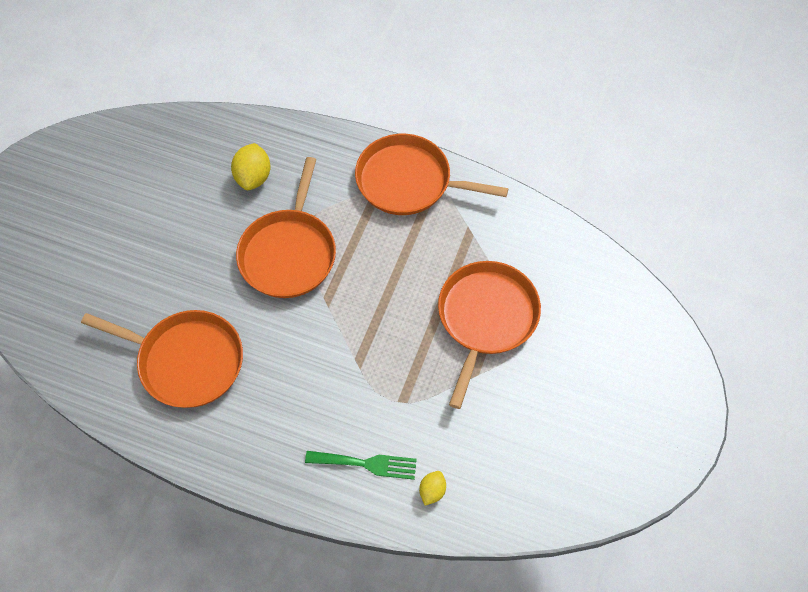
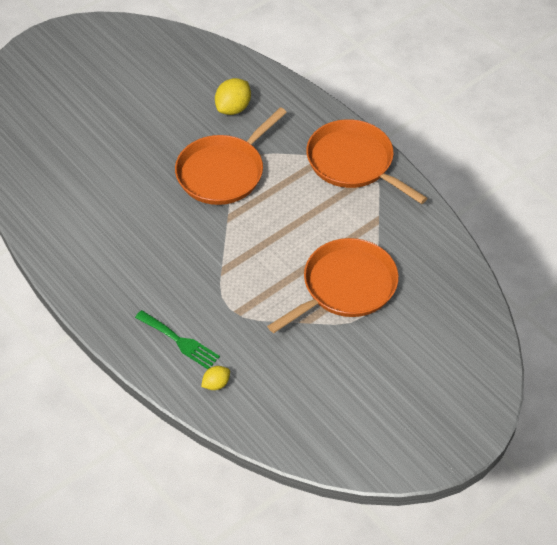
camera: 30 degrees right, 10 degrees down
(186, 361) = (97, 210): orange pan -> none

